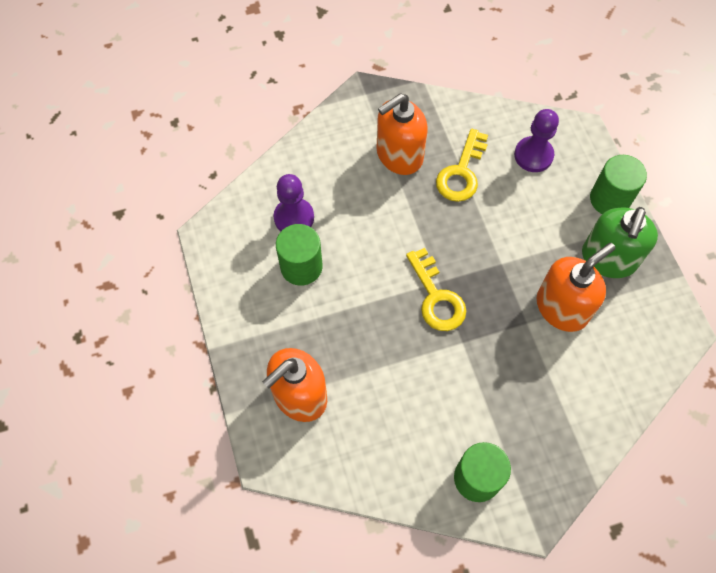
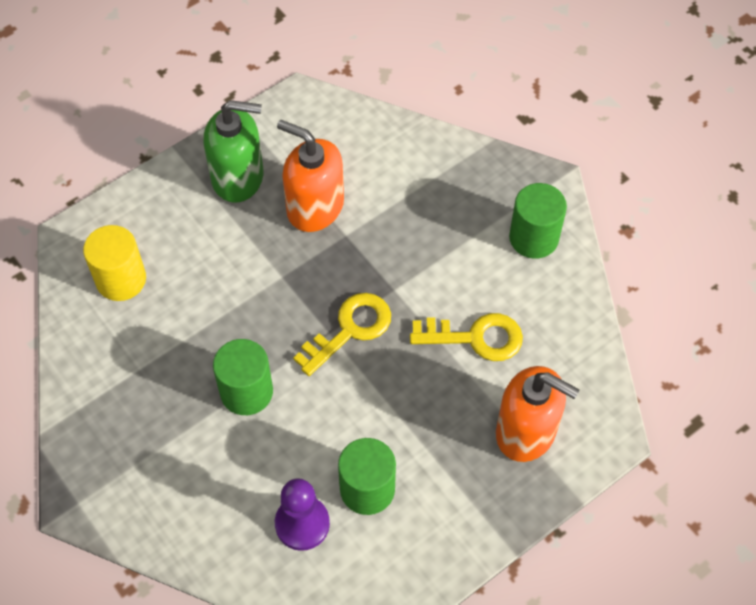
camera: 110 degrees left, 5 degrees down
(399, 155) = (167, 429): orange soap dispenser -> none
(461, 172) = (171, 350): yellow key -> yellow key (476, 337)
(533, 155) = (121, 279): purple pawn -> yellow cylinder
(609, 199) = (159, 191): green cylinder -> green cylinder (246, 392)

